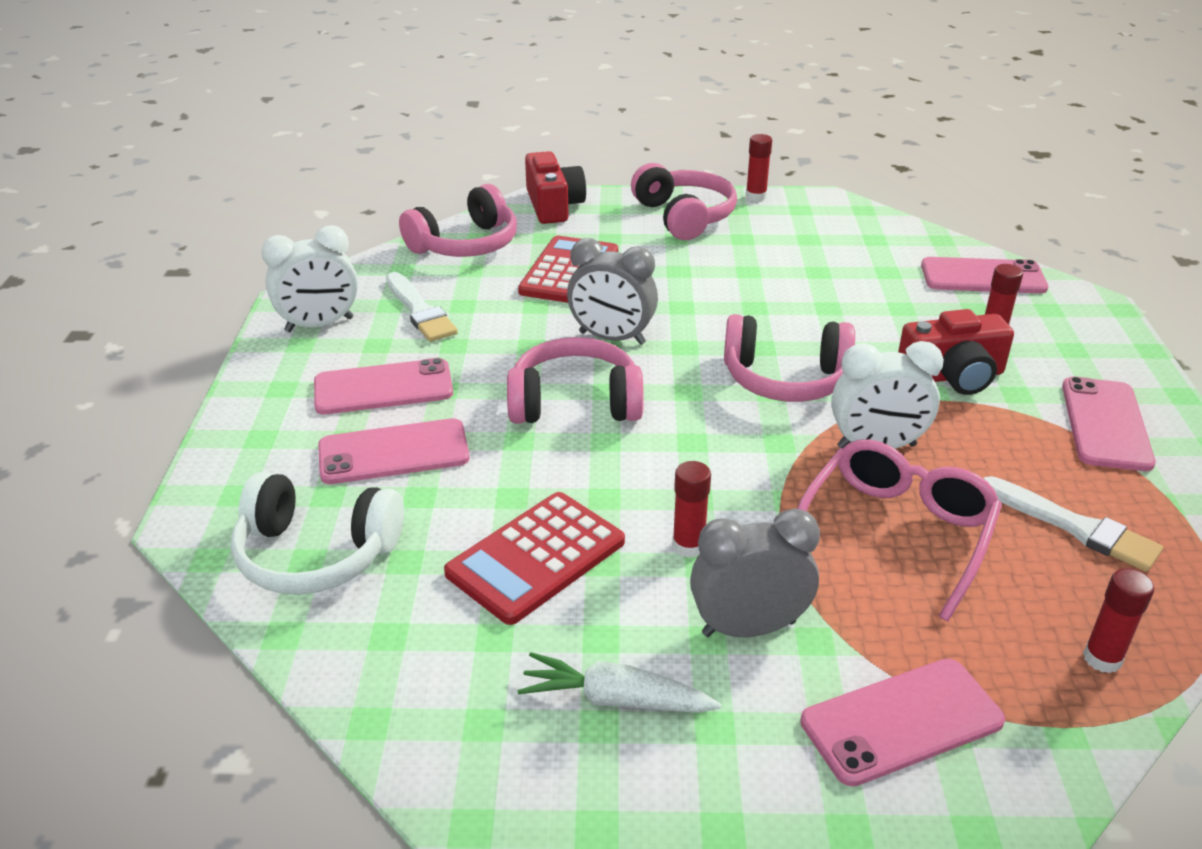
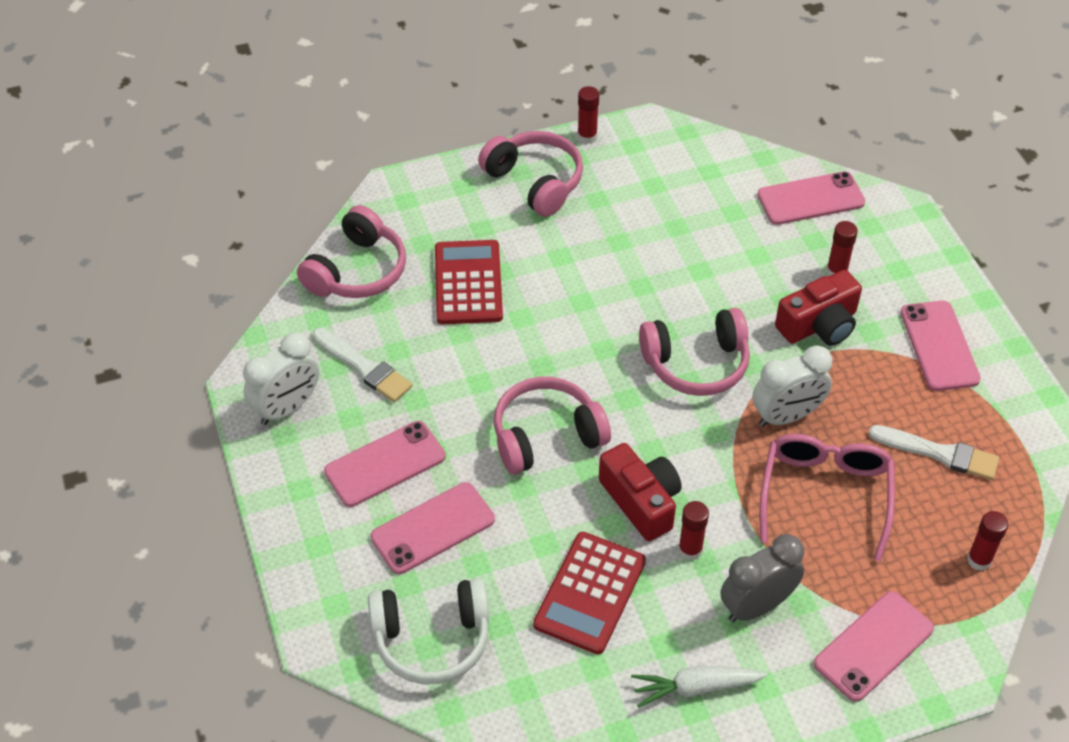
camera: 20 degrees left, 15 degrees up
(553, 205) = (410, 195): red camera -> red camera (641, 501)
(612, 338) = (542, 355): grey clock -> none

